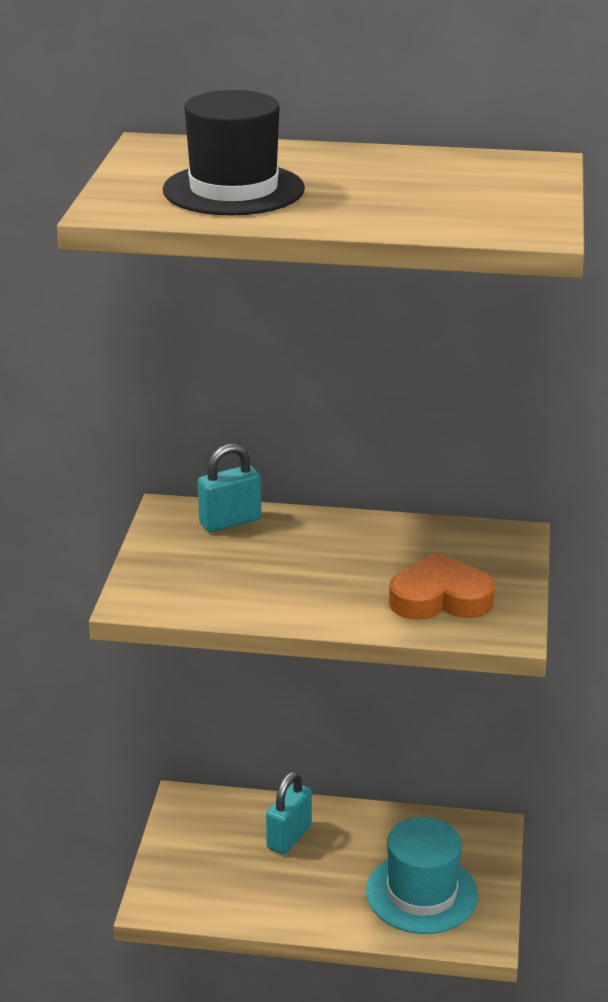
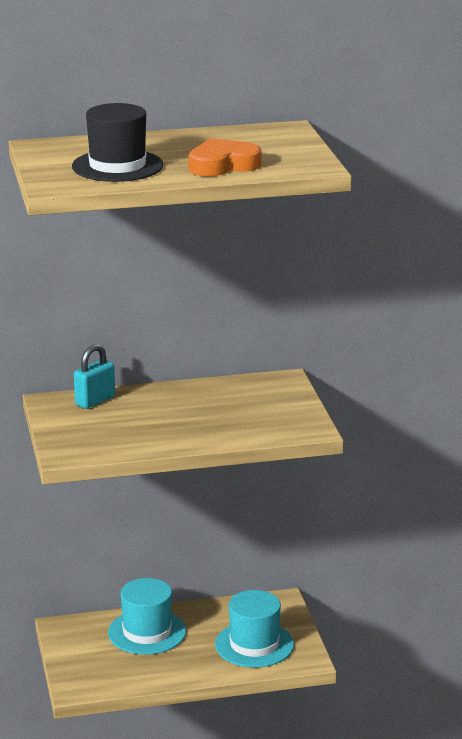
camera: 20 degrees left, 5 degrees down
(289, 837) = (147, 632): turquoise padlock -> turquoise hat
(440, 598) = (260, 420): orange heart -> orange heart (223, 165)

